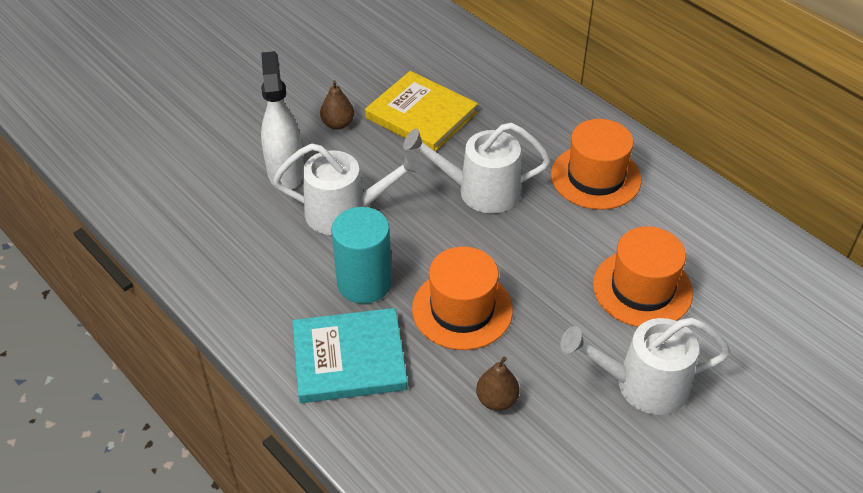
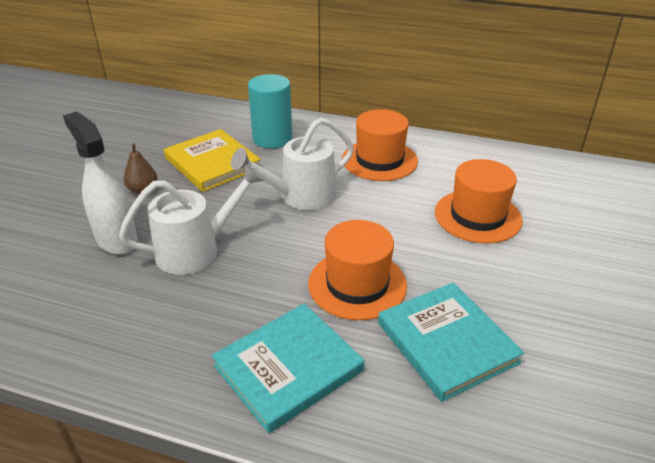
camera: 30 degrees left, 10 degrees down
(364, 283) = (254, 298): turquoise cylinder -> turquoise cylinder (272, 139)
(421, 115) = (212, 163): yellow book -> yellow book turned 45 degrees clockwise
(497, 400) = (447, 342): brown pear -> turquoise book
(641, 385) = (541, 280): white watering can -> none

